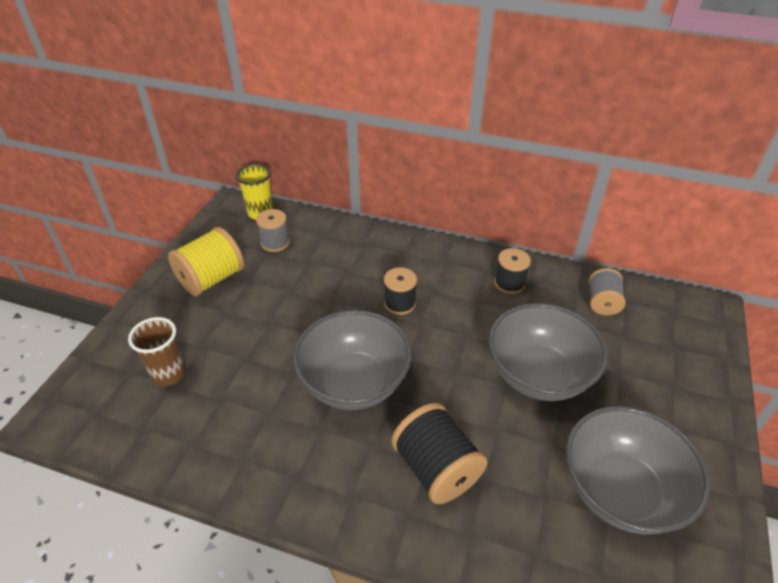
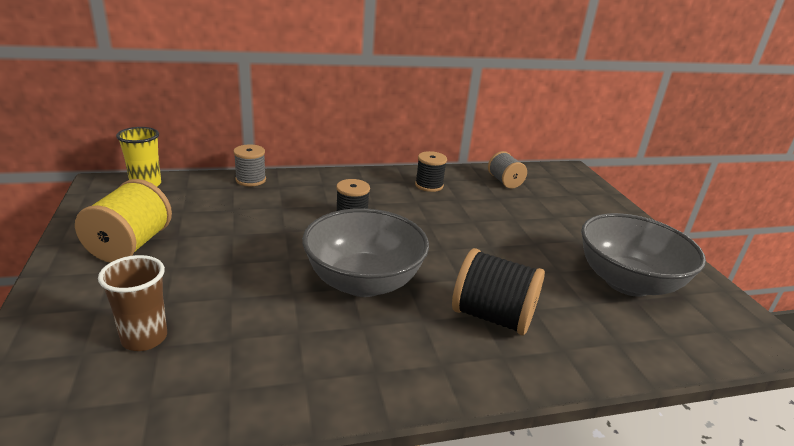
camera: 35 degrees left, 15 degrees down
(275, 242) = (183, 202): grey spool -> grey spool (250, 180)
(539, 375) = (506, 233): grey bowl -> none

